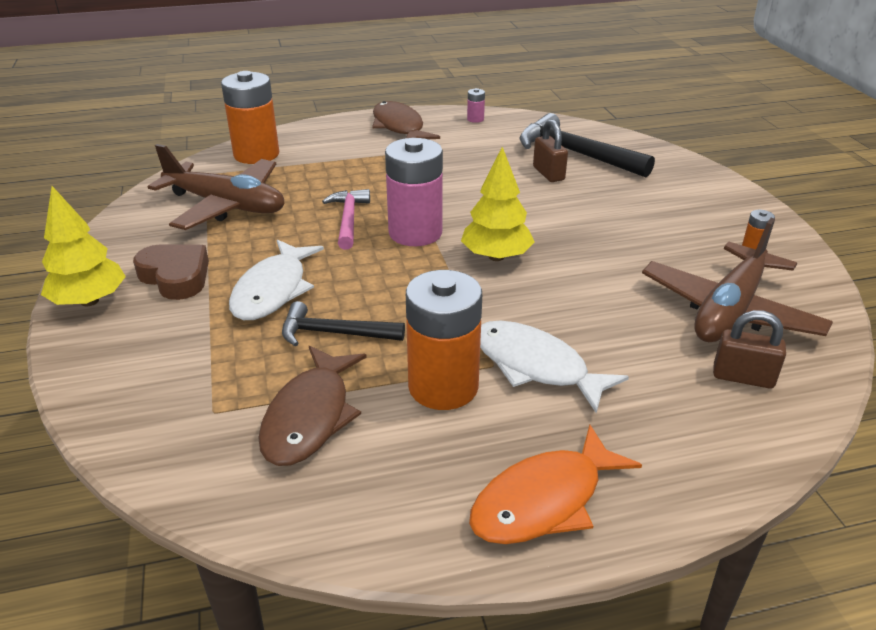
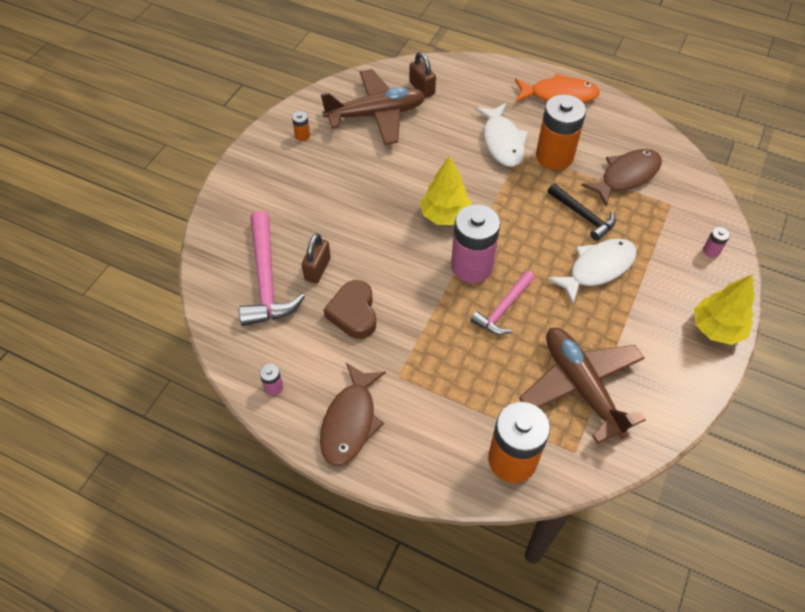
camera: 140 degrees left, 20 degrees up
(121, 378) = (711, 251): none -> pink battery
(176, 277) = (653, 319): brown heart -> brown heart (353, 313)
(576, 153) = (266, 279): black hammer -> pink hammer

